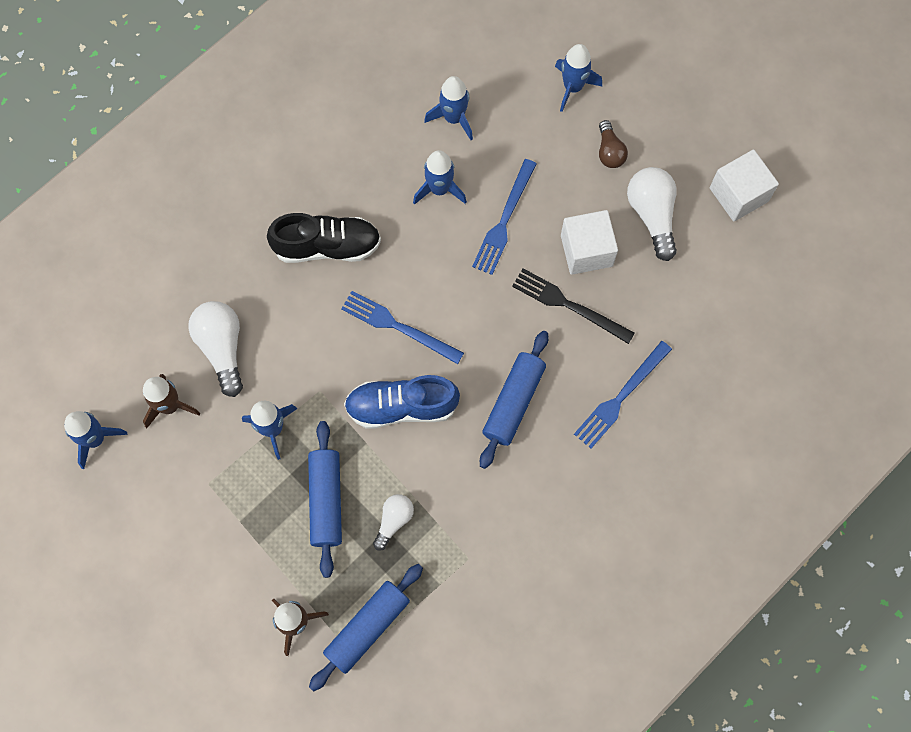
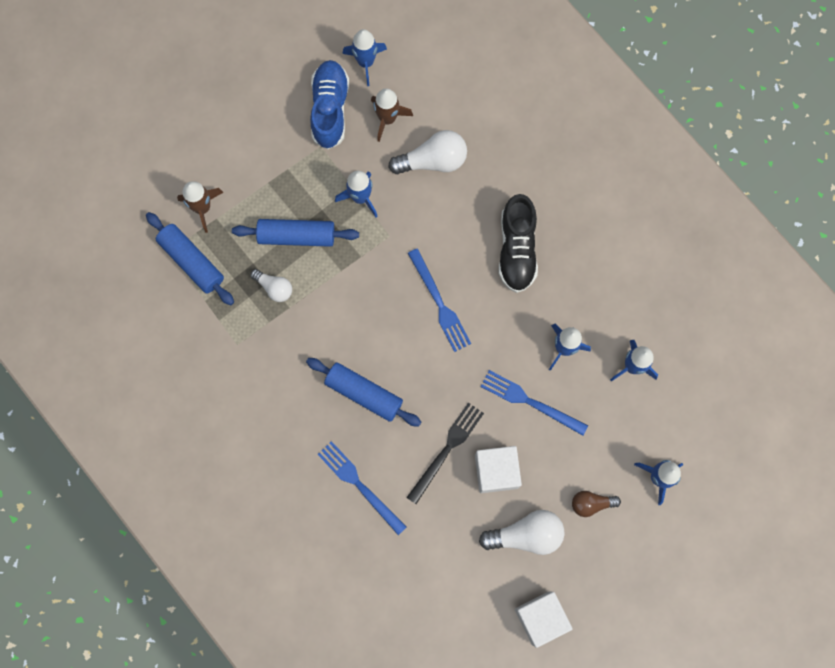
camera: 95 degrees right, 5 degrees up
(398, 326) = (439, 303): blue fork -> blue fork turned 120 degrees clockwise
(401, 407) = (369, 301): blue shoe -> blue shoe (330, 109)

